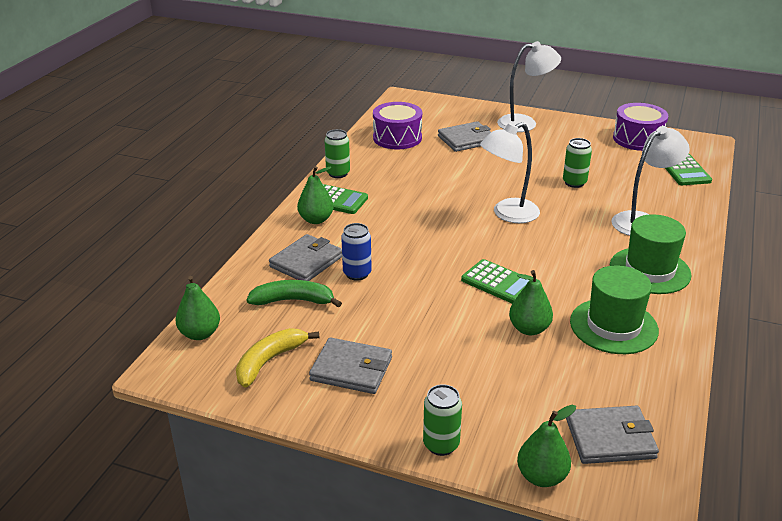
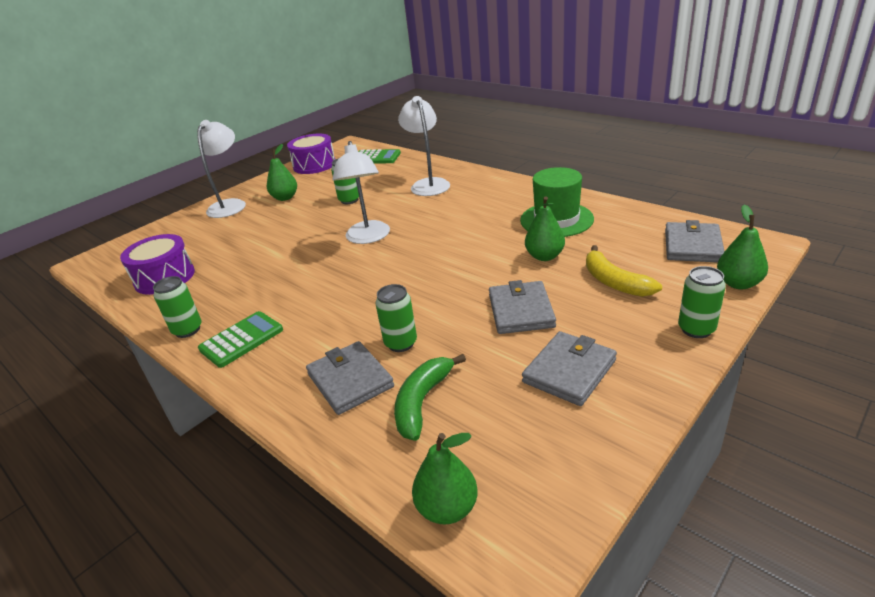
camera: 65 degrees left, 0 degrees up
(269, 361) = (533, 439): yellow banana -> yellow banana (614, 282)
(316, 220) = (269, 361): green pear -> green pear (285, 198)
(357, 273) = (401, 343): blue can -> green can
(466, 139) = (220, 238): grey wallet -> grey wallet (521, 311)
(498, 283) = (470, 260): green calculator -> none
(649, 270) = (493, 193): green hat -> none

